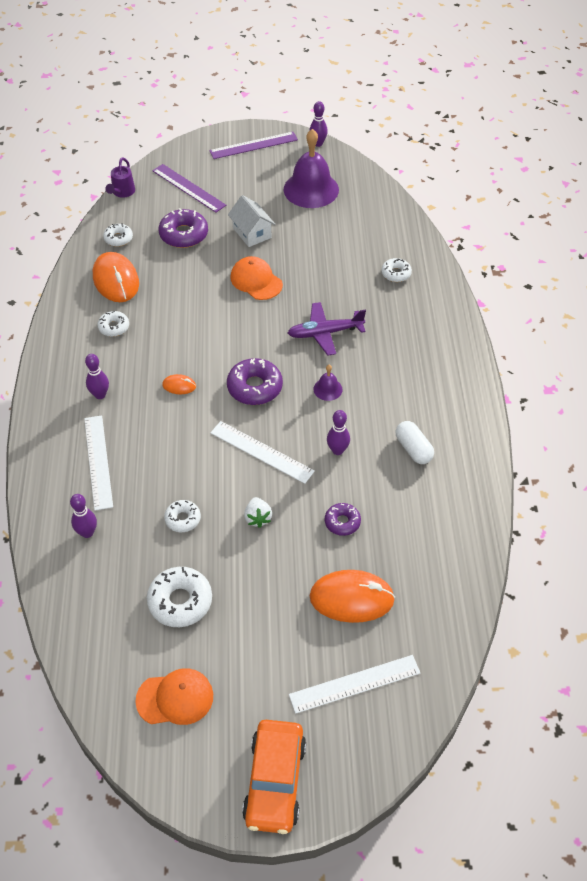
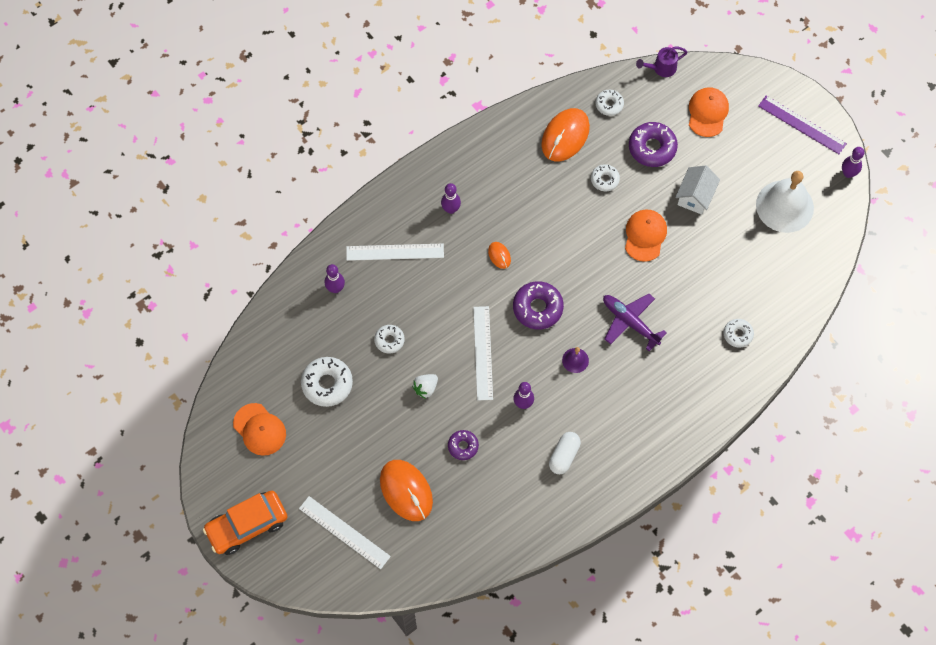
camera: 55 degrees right, 15 degrees up
(98, 461) = (395, 252): white ruler -> white ruler turned 45 degrees clockwise
(114, 327) = (518, 170): white donut -> white donut (604, 180)
(188, 188) = (707, 113): purple ruler -> orange cap
(311, 189) = (784, 206): purple bell -> white bell

